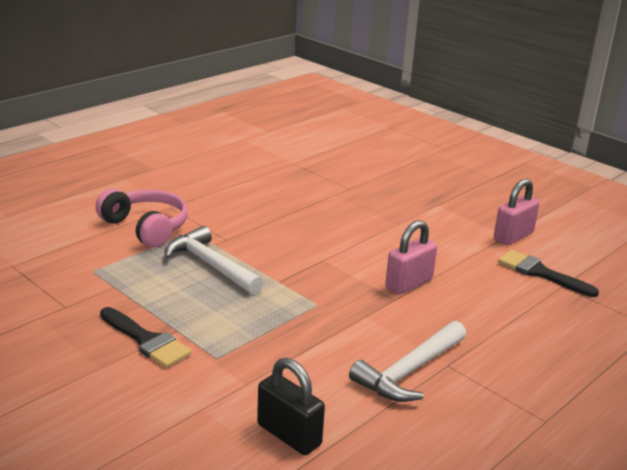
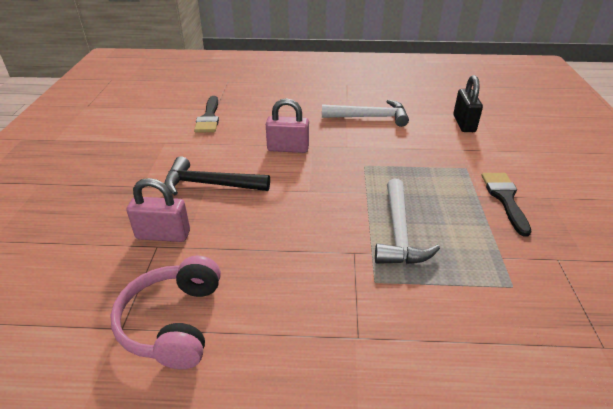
camera: 130 degrees left, 10 degrees up
(146, 227) = (415, 318): pink headphones -> pink headphones (173, 322)
(399, 227) = (210, 184): none -> black hammer
(513, 236) = (164, 139): pink padlock -> pink padlock (163, 235)

